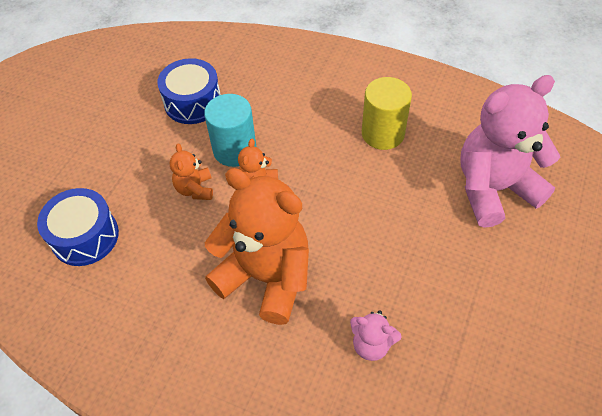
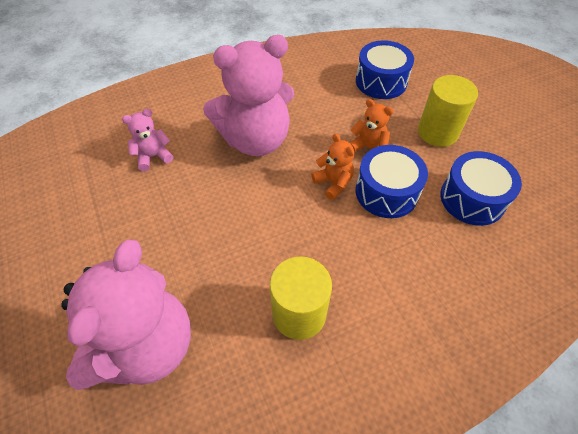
camera: 130 degrees right, 0 degrees up
(131, 156) = (437, 132): none -> yellow cylinder
(234, 150) = (386, 192): turquoise cylinder -> blue drum
(266, 277) = (256, 140): orange teddy bear -> pink teddy bear

